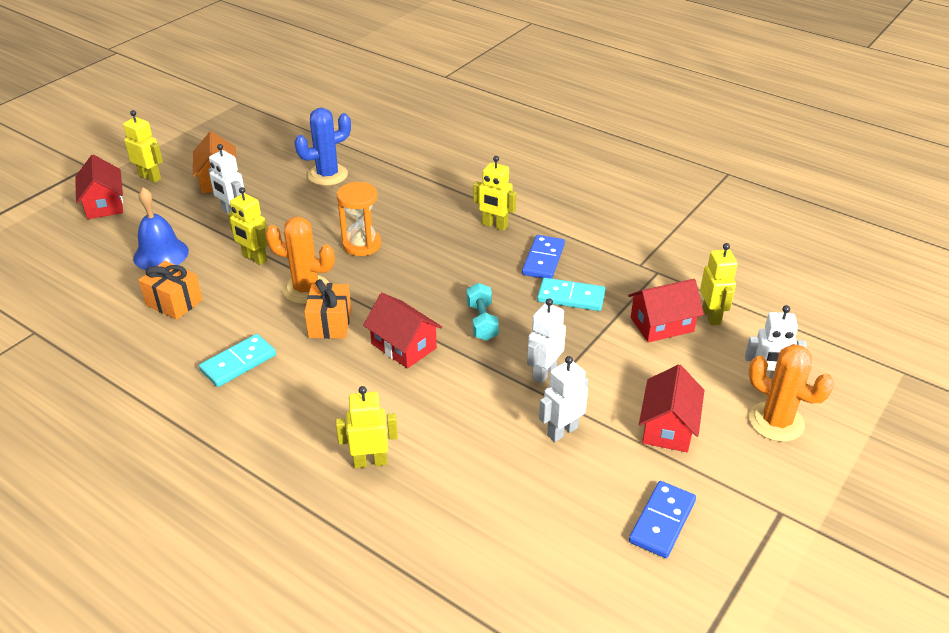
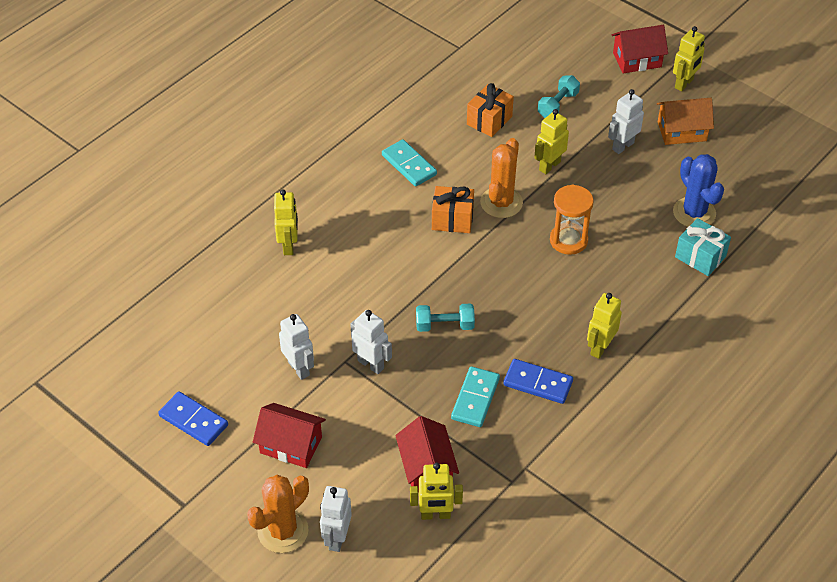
camera: 95 degrees right, 10 degrees up
(161, 254) = (558, 105): blue bell -> turquoise dumbbell
(382, 173) = (700, 257): none -> turquoise gift
(404, 346) = (417, 268): red house -> none

